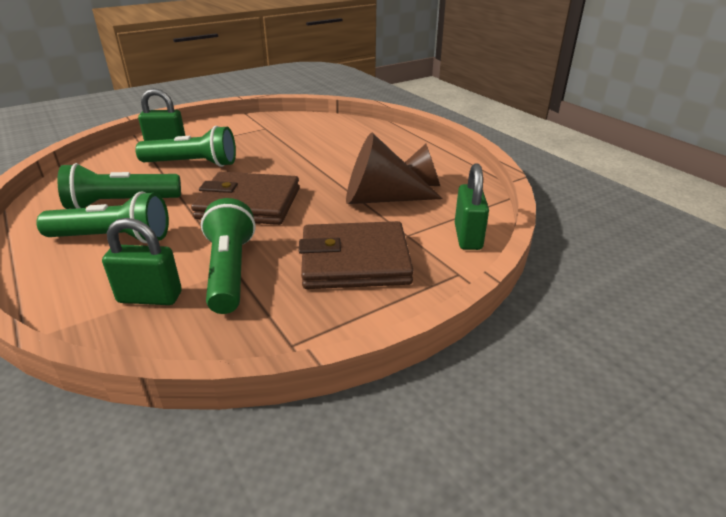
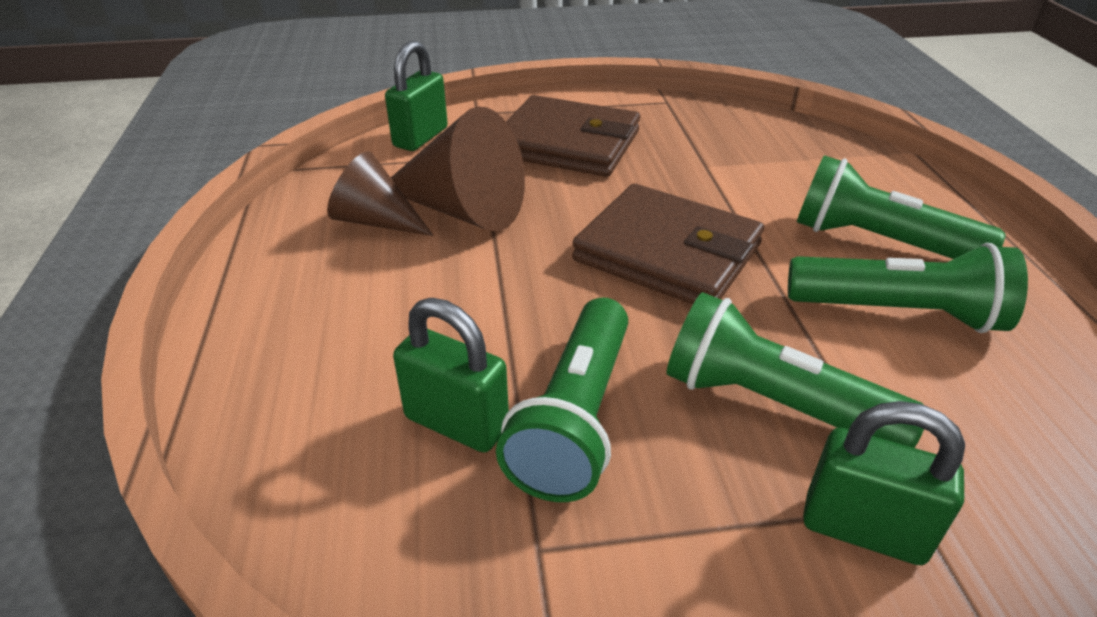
camera: 155 degrees left, 5 degrees up
(150, 297) = (800, 158): green padlock -> green padlock (456, 423)
(229, 270) = (712, 164): green flashlight -> green flashlight (576, 419)

